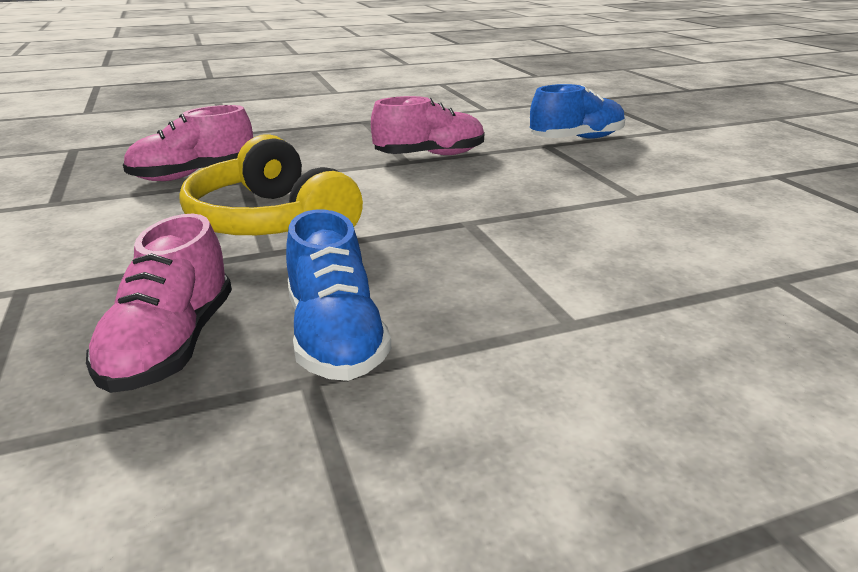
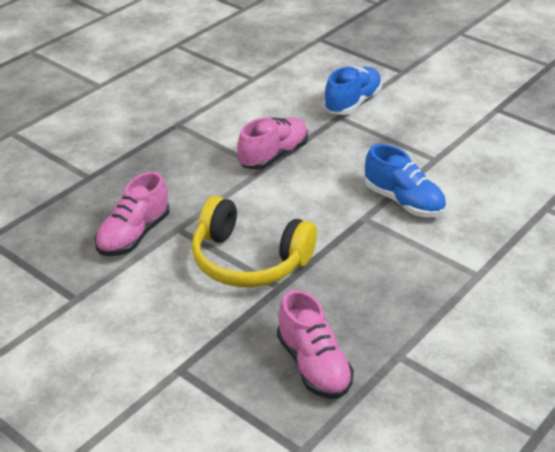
camera: 30 degrees left, 10 degrees up
(335, 337) = (383, 328): blue shoe -> blue shoe (403, 201)

